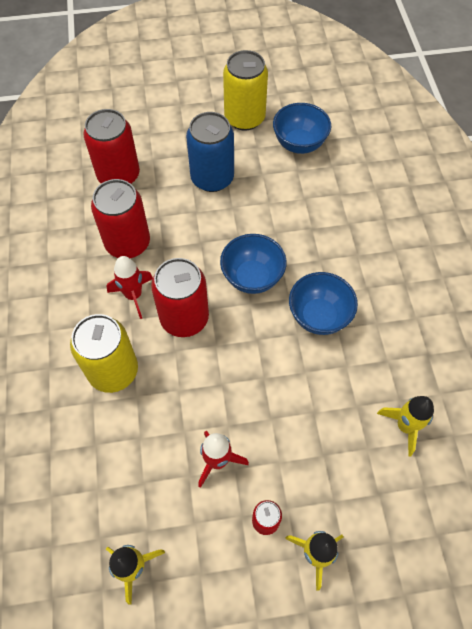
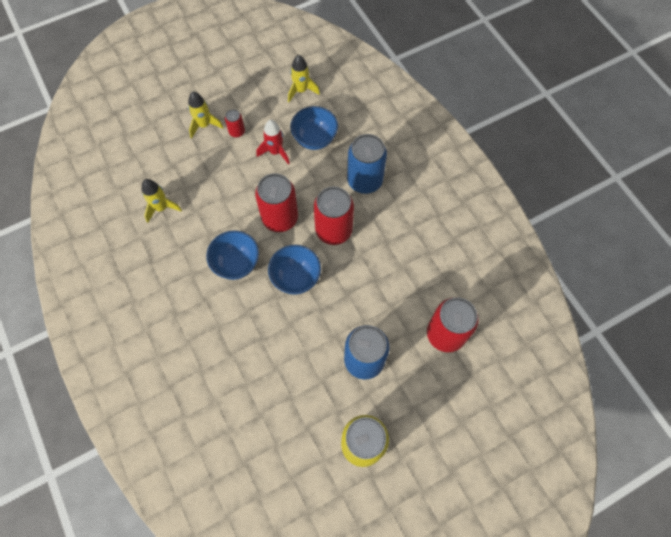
camera: 160 degrees right, 5 degrees up
(113, 371) = (364, 180): yellow can -> blue can
(127, 243) = (404, 274): red can -> red can (280, 218)
(133, 295) = (377, 234): red rocket -> none
(299, 144) = (299, 430): blue bowl -> blue bowl (315, 139)

